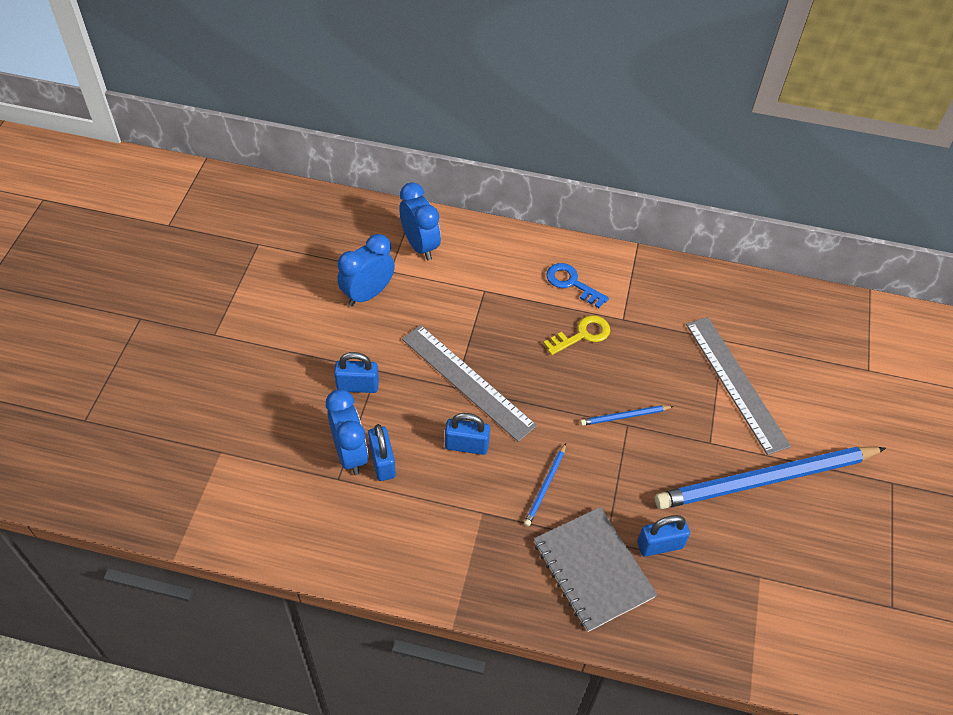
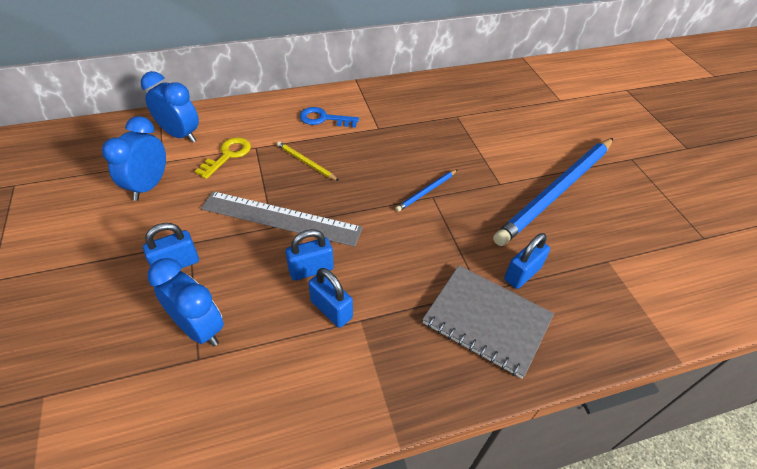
camera: 30 degrees left, 5 degrees down
(382, 462) = (237, 321): blue padlock -> blue padlock (331, 309)
(524, 330) = (306, 162): none -> yellow pencil
(545, 486) = (401, 271): blue pencil -> none
(582, 335) = (355, 149): yellow key -> yellow key (228, 155)
(736, 383) = (487, 138): grey ruler -> none

